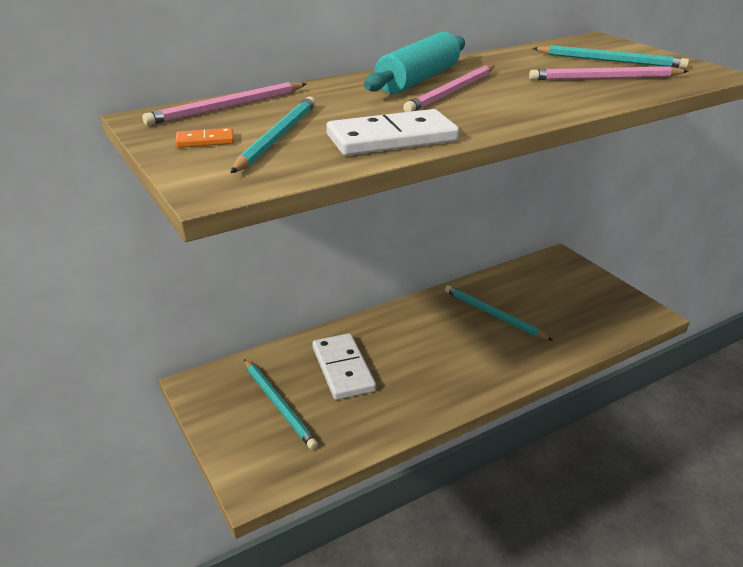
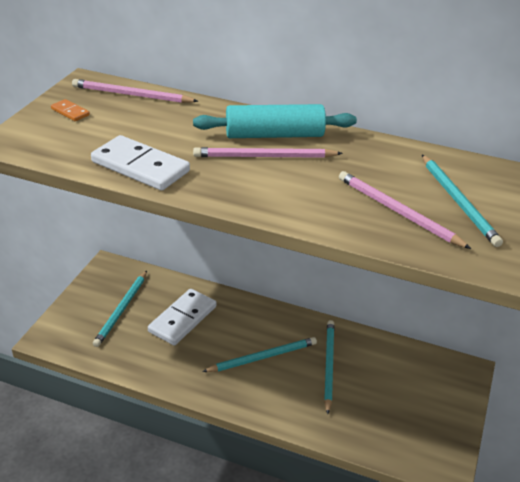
camera: 50 degrees right, 5 degrees up
(278, 137) = (100, 130): turquoise pencil -> turquoise pencil (263, 357)

